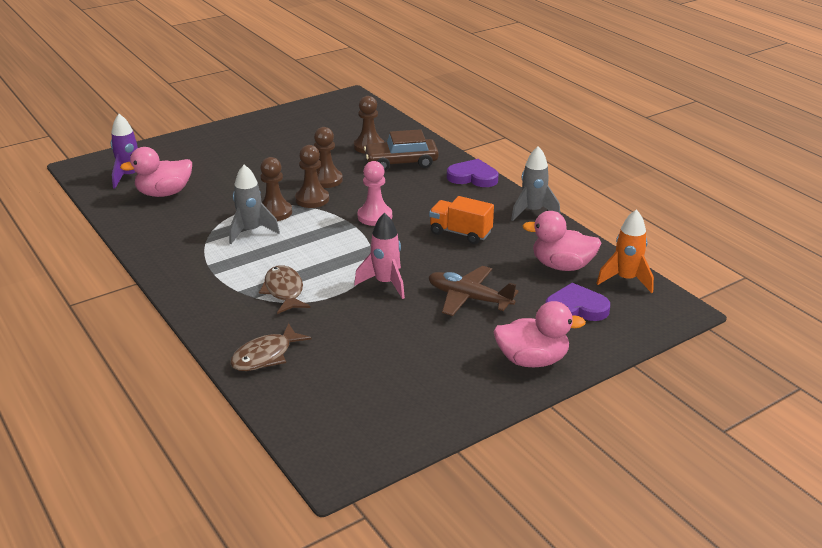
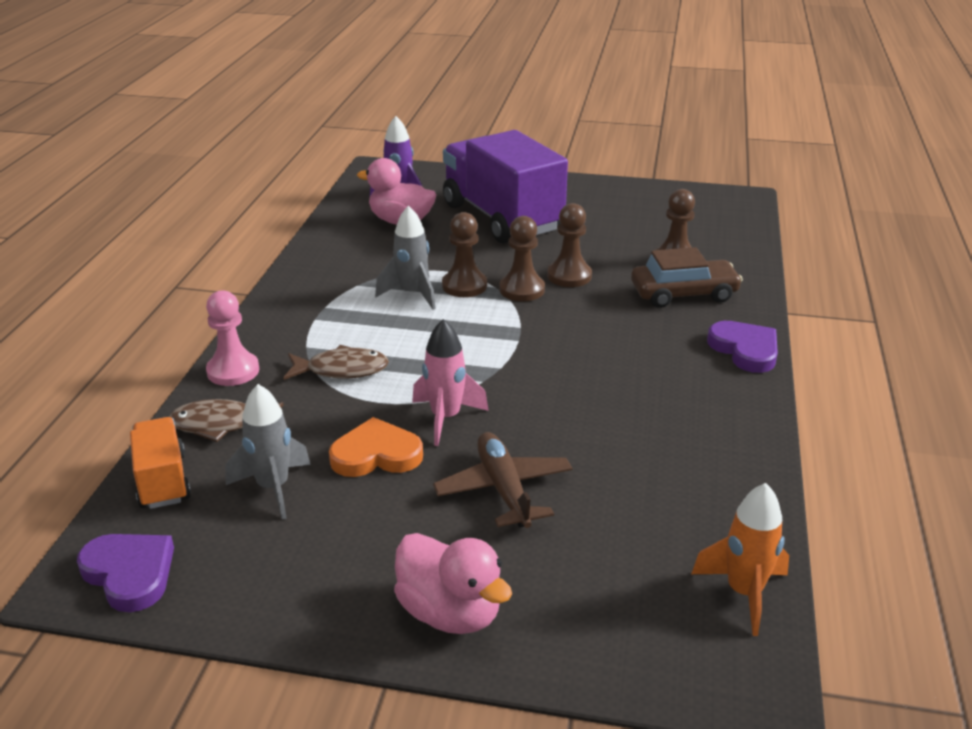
camera: 45 degrees right, 0 degrees up
(228, 164) = (501, 218): none -> purple truck
(284, 291) = (341, 370): brown fish -> brown fish turned 60 degrees clockwise
(375, 216) = (555, 339): pink pawn -> pink pawn (233, 371)
(380, 319) = (376, 454): none -> orange heart
(401, 162) = (683, 293): brown car -> brown car turned 135 degrees clockwise
(460, 233) = (620, 408): orange truck -> orange truck (163, 481)
(532, 212) = (756, 430): grey rocket -> grey rocket (273, 488)
(562, 266) = (682, 520): pink duck -> none
(576, 308) = (611, 585): purple heart -> purple heart (130, 573)

